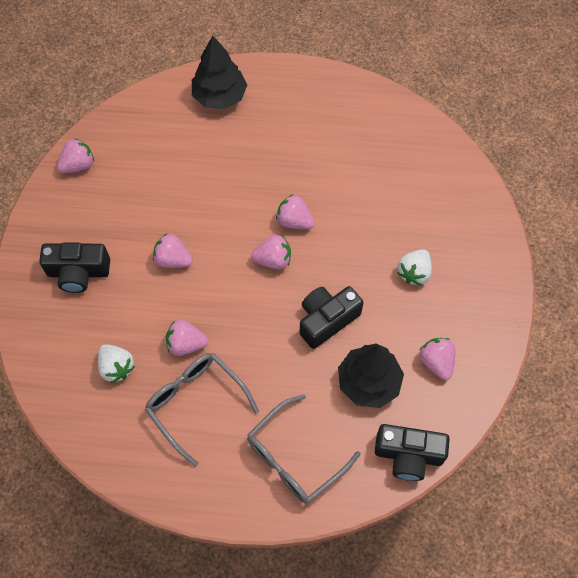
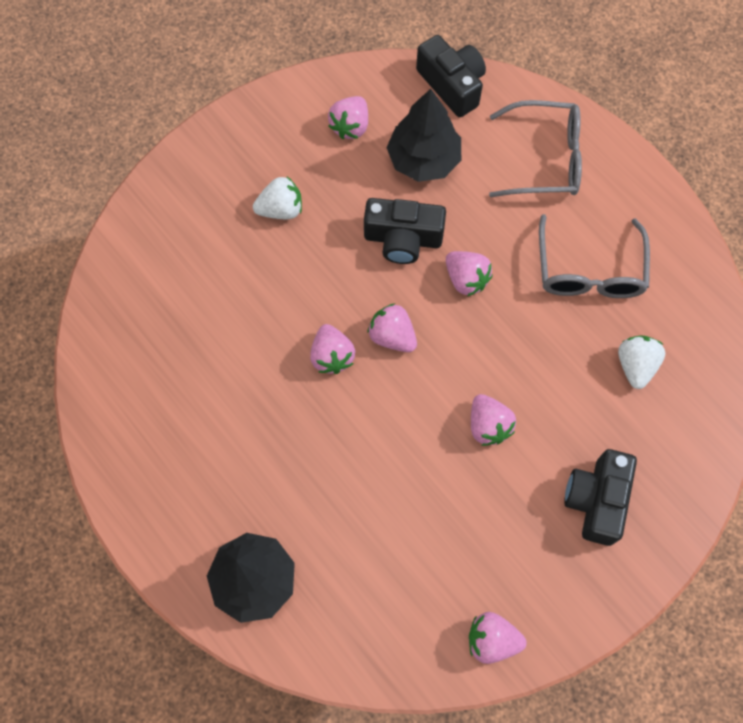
camera: 135 degrees left, 5 degrees up
(78, 272) = (596, 500): black camera -> black camera turned 120 degrees counterclockwise
(186, 344) = (551, 330): pink strawberry -> pink strawberry (466, 279)

